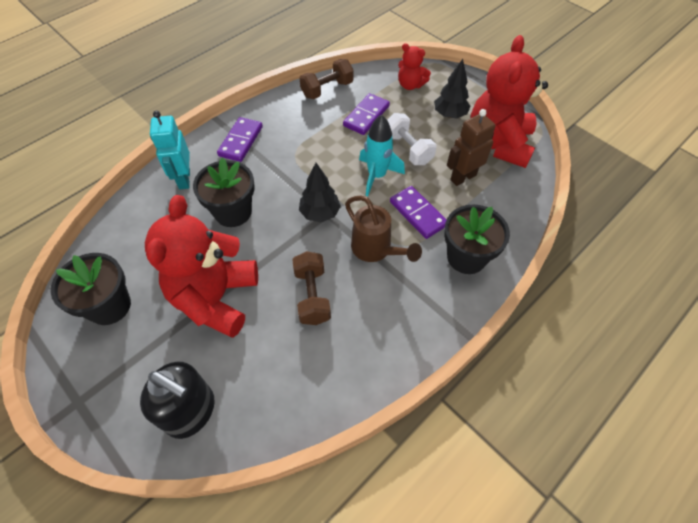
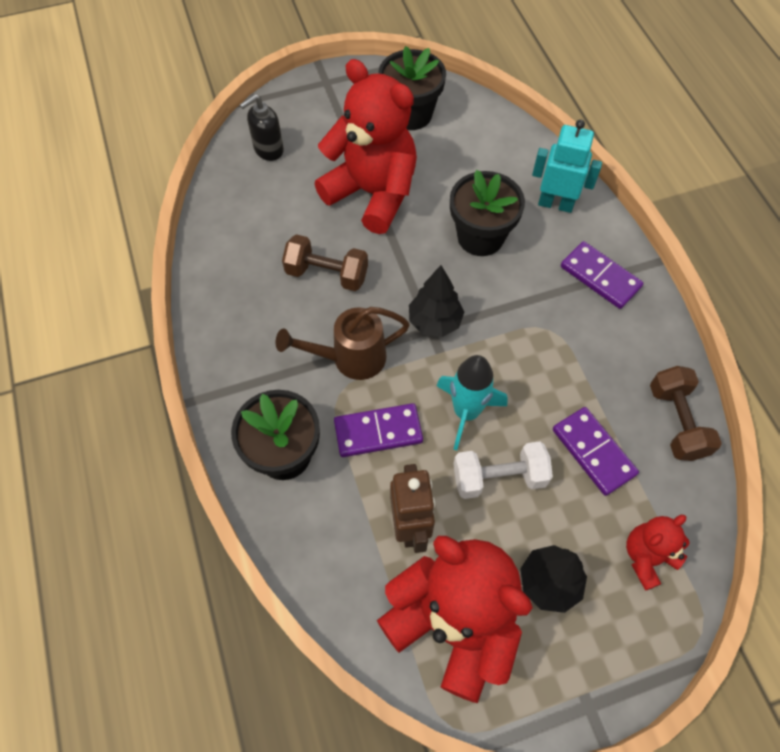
camera: 115 degrees right, 5 degrees up
(191, 411) = (268, 150): black soap dispenser -> black soap dispenser, size x0.65

